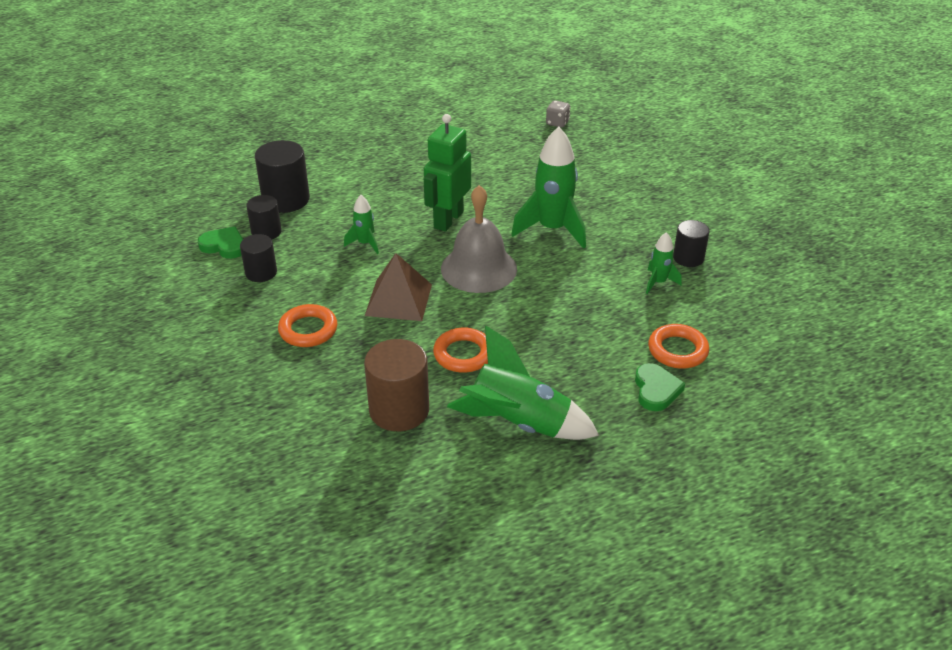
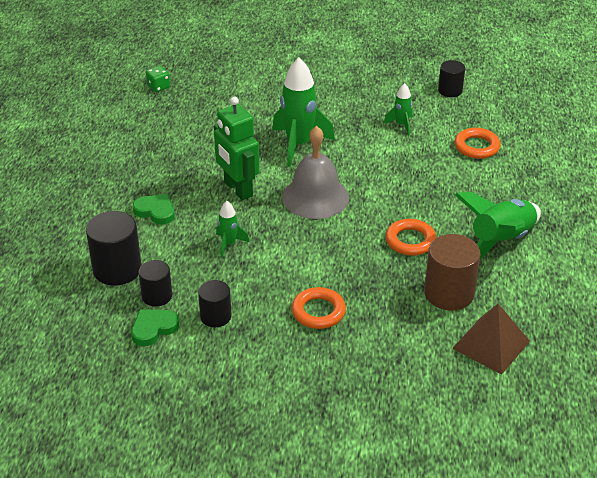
camera: 60 degrees left, 0 degrees up
(398, 300) = (320, 251): brown pyramid -> brown pyramid (491, 344)
(557, 123) = (158, 87): grey dice -> green dice
(656, 390) = (508, 171): green heart -> green heart (156, 211)
(688, 258) = (385, 101): black cylinder -> black cylinder (450, 90)

